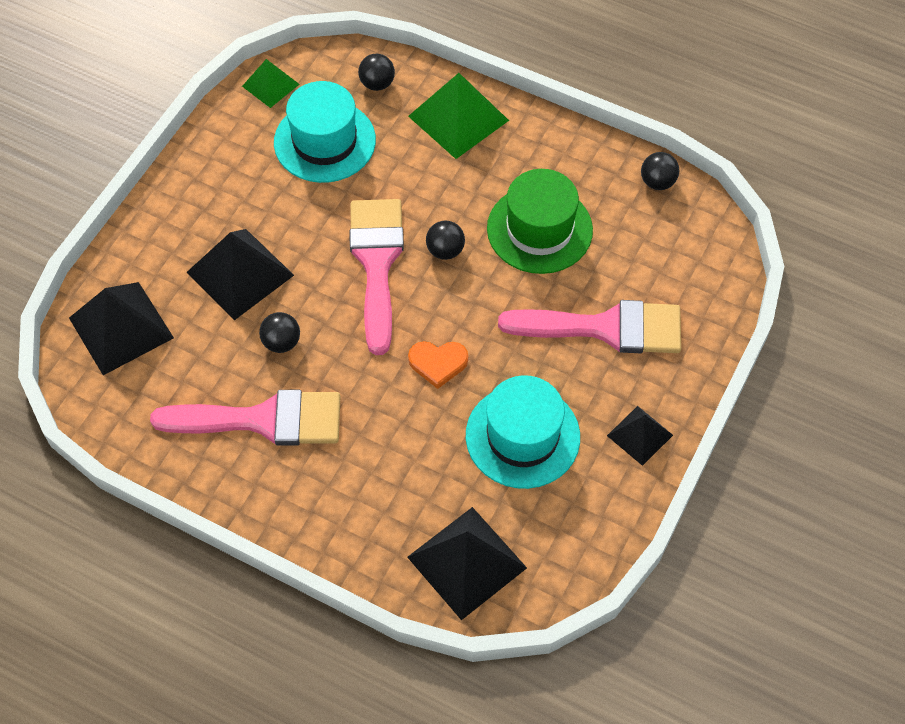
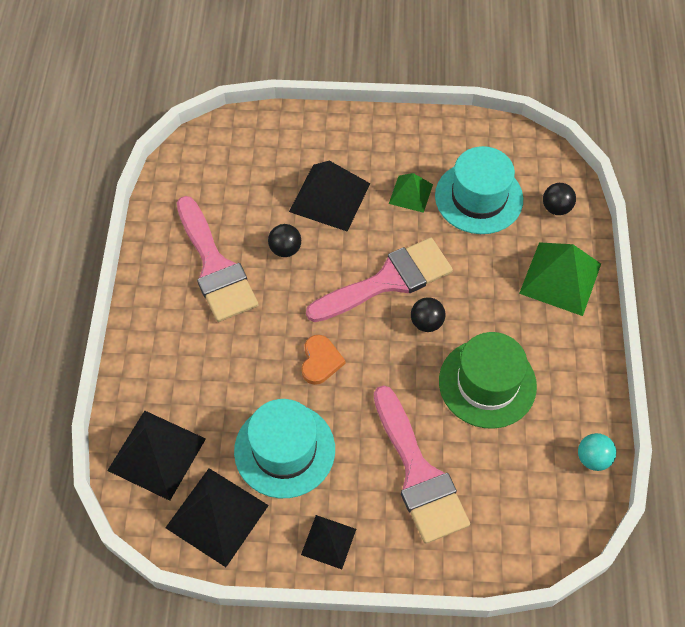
camera: 65 degrees right, 0 degrees up
(121, 327) = (247, 148): black pyramid -> black pyramid (217, 516)
(270, 85) = (508, 140): green pyramid -> green pyramid (411, 194)
(438, 363) = (320, 361): orange heart -> orange heart turned 150 degrees counterclockwise
(657, 182) = (593, 458): black ball -> turquoise ball

